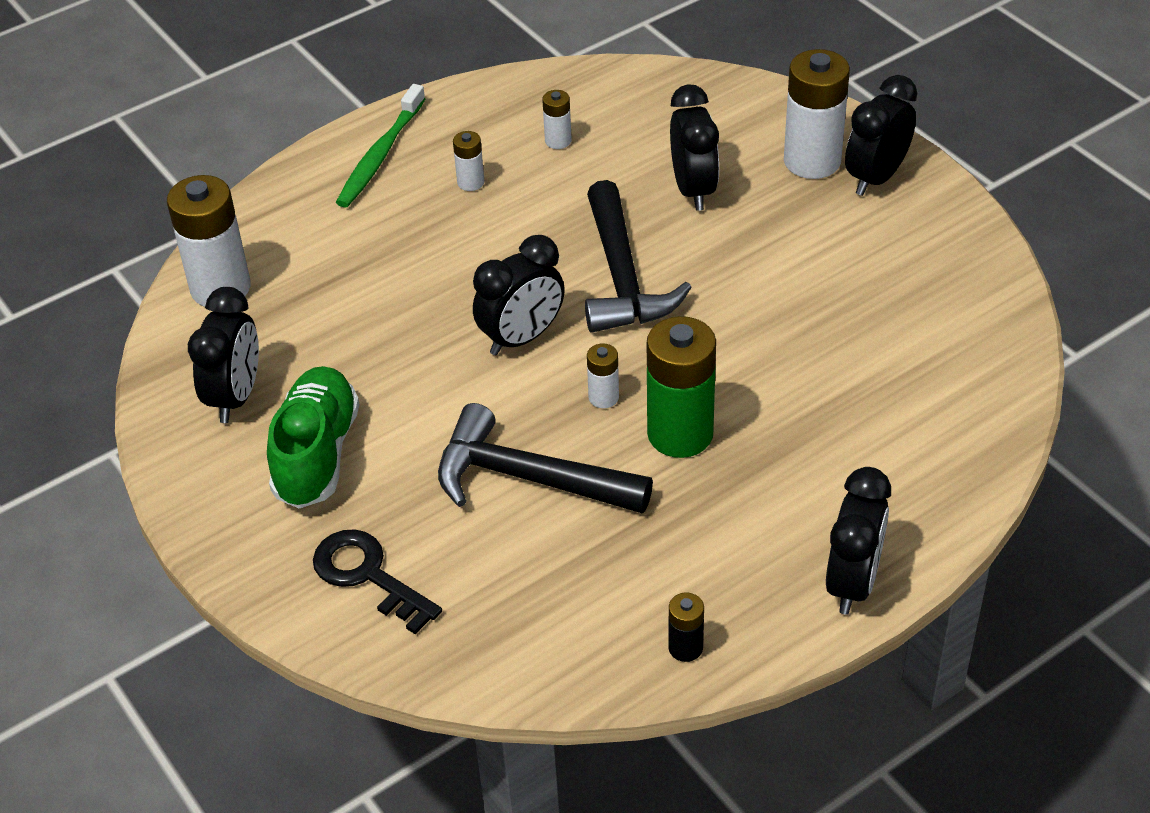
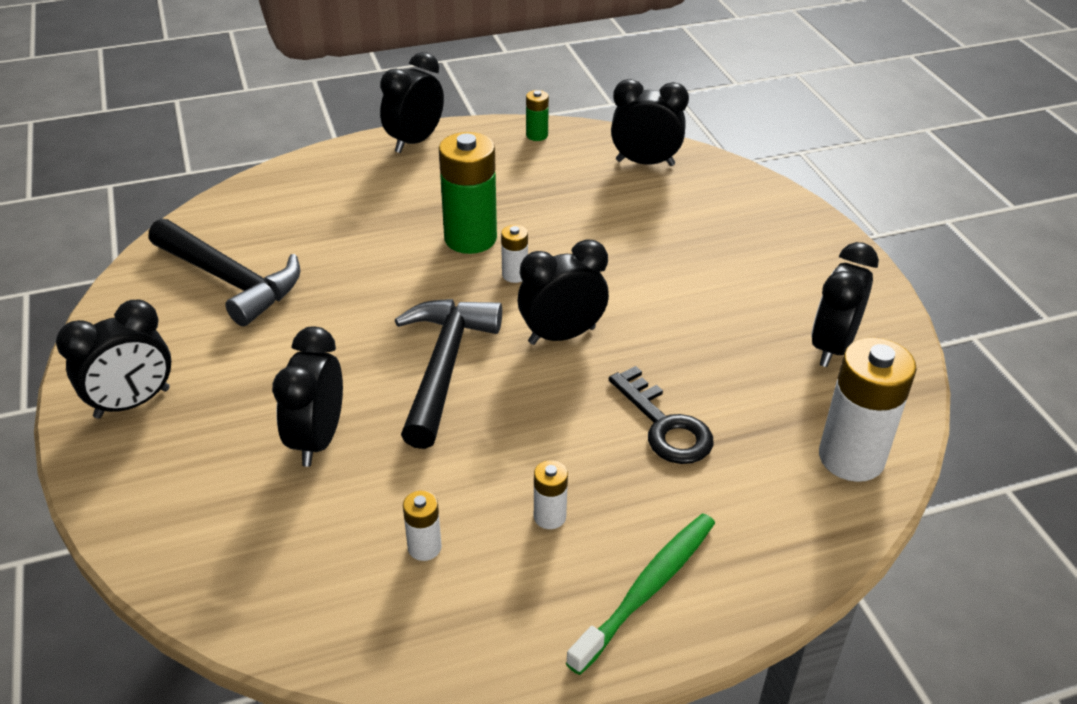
camera: 165 degrees left, 5 degrees down
(317, 454) = (762, 287): green shoe -> none
(368, 575) = (732, 207): black key -> black key (664, 425)
(506, 632) = (645, 163): none -> black clock
(527, 478) = (598, 237): black hammer -> black hammer (231, 281)
(685, 648) = (537, 135): black battery -> green battery
(812, 161) = (174, 439): white battery -> none

